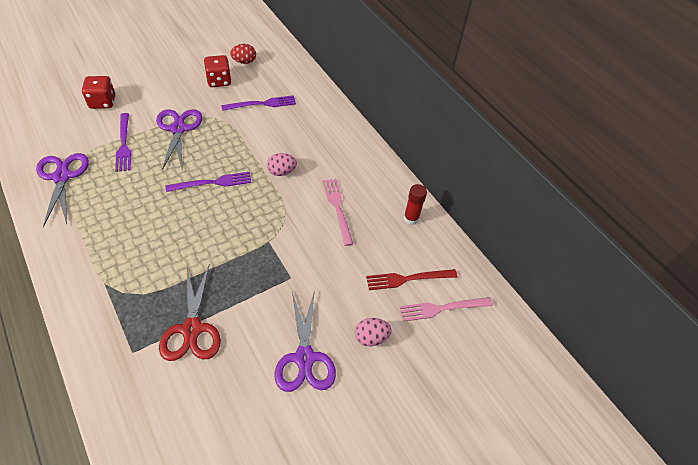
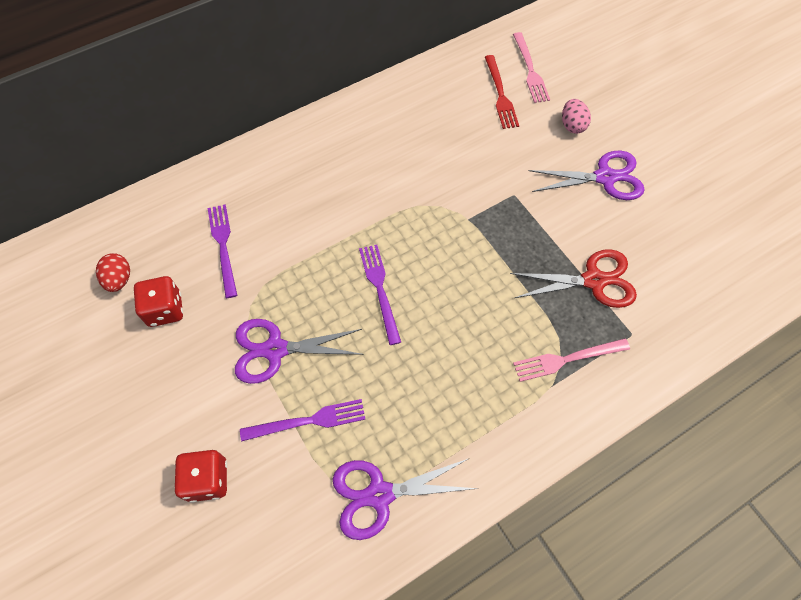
camera: 85 degrees left, 10 degrees up
(281, 172) = (357, 213): pink egg -> none
(337, 208) = (412, 154): pink fork -> pink fork (567, 359)
(411, 218) = (421, 88): red glue stick -> none

